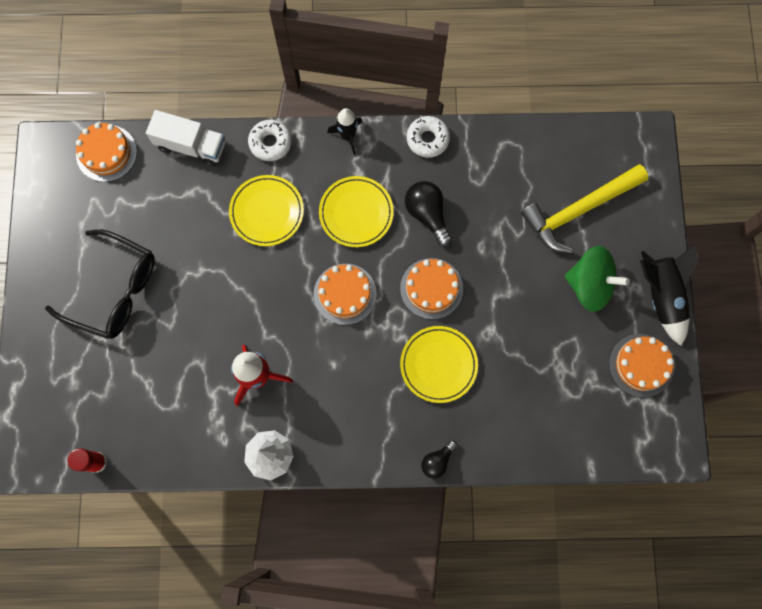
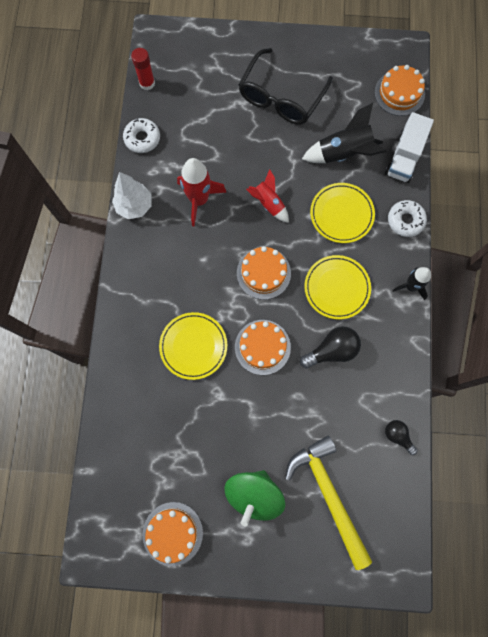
camera: 95 degrees right, 0 degrees up
(258, 295) = (268, 203): none -> red rocket
(427, 139) = (405, 358): white donut -> white donut (142, 138)
(437, 461) = (111, 337): black light bulb -> black light bulb (397, 436)
(661, 295) = (237, 565): black rocket -> black rocket (344, 153)

